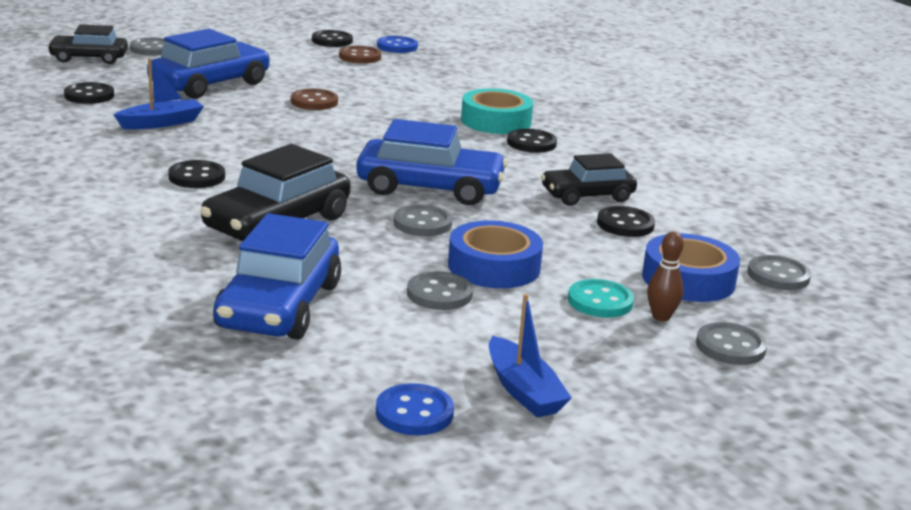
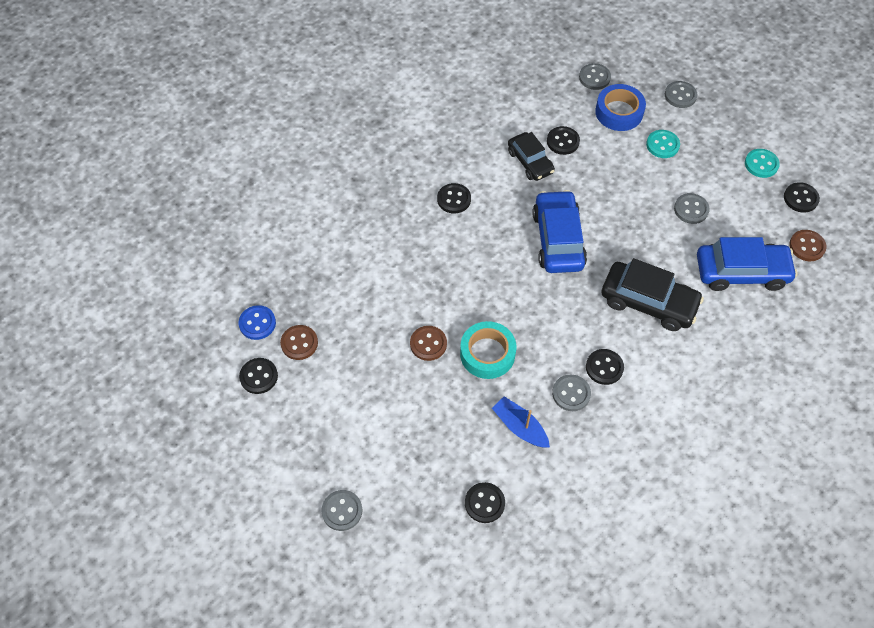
camera: 100 degrees left, 35 degrees up
(89, 58) = (390, 549): black car -> none
(210, 84) = (419, 428): blue car -> none
(292, 386) = (807, 246): none -> brown button
(414, 413) = (800, 198): blue button -> black button
(422, 223) = (611, 233): grey button -> grey button (571, 393)
(494, 266) = (648, 192): blue tape -> none
(496, 121) = (419, 225): turquoise tape -> turquoise tape (487, 354)
(523, 390) = (761, 164): blue boat -> turquoise button
(661, 317) = (665, 121): brown bowling pin -> none

